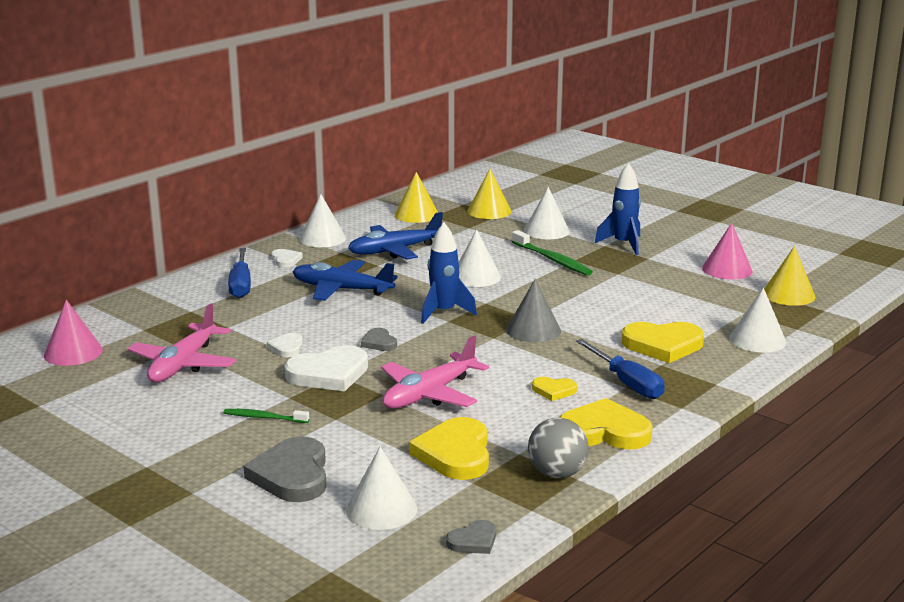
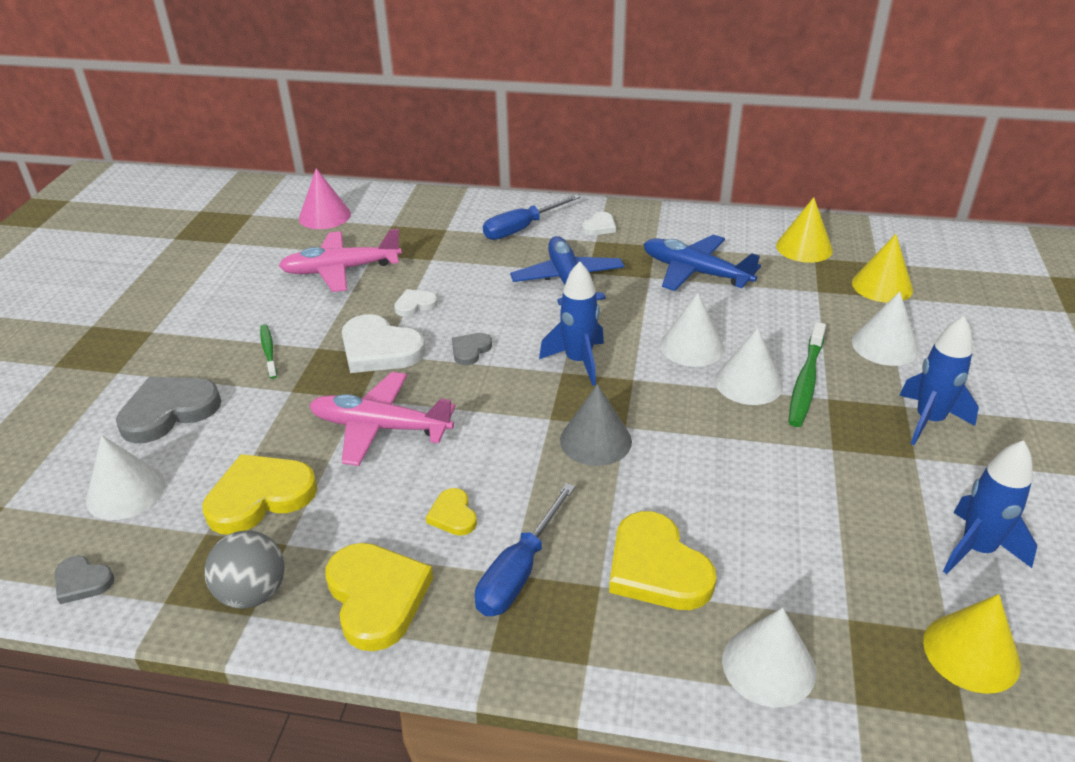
camera: 60 degrees right, 15 degrees up
(322, 238) = (672, 223): white cone -> white cone (748, 383)
(727, 269) = (977, 549): pink cone -> blue rocket

